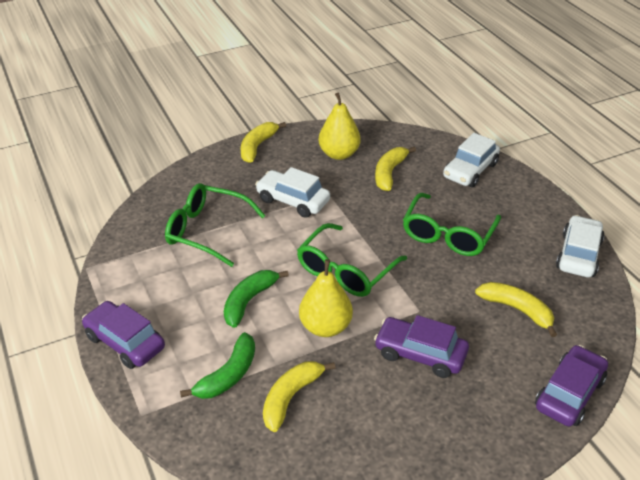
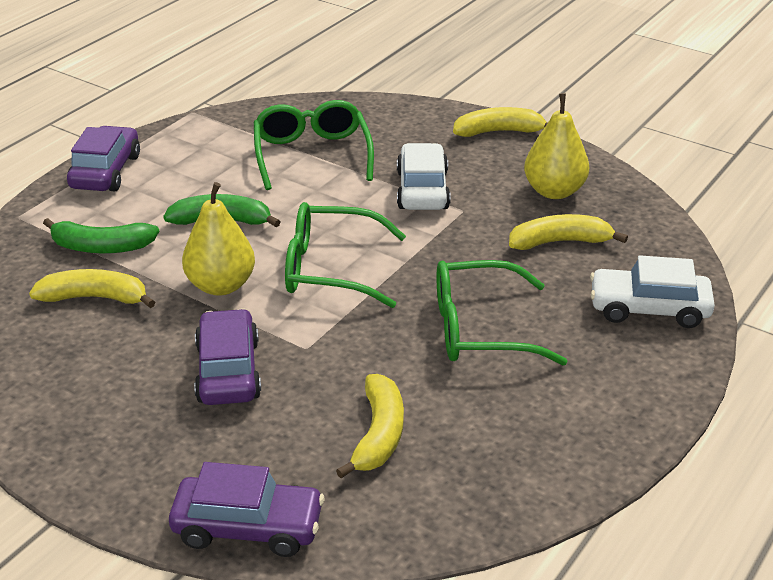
camera: 60 degrees right, 5 degrees down
(578, 255) = (559, 469): white car -> none

